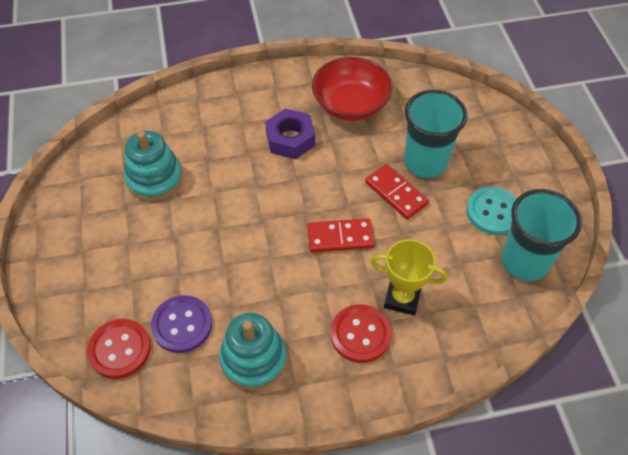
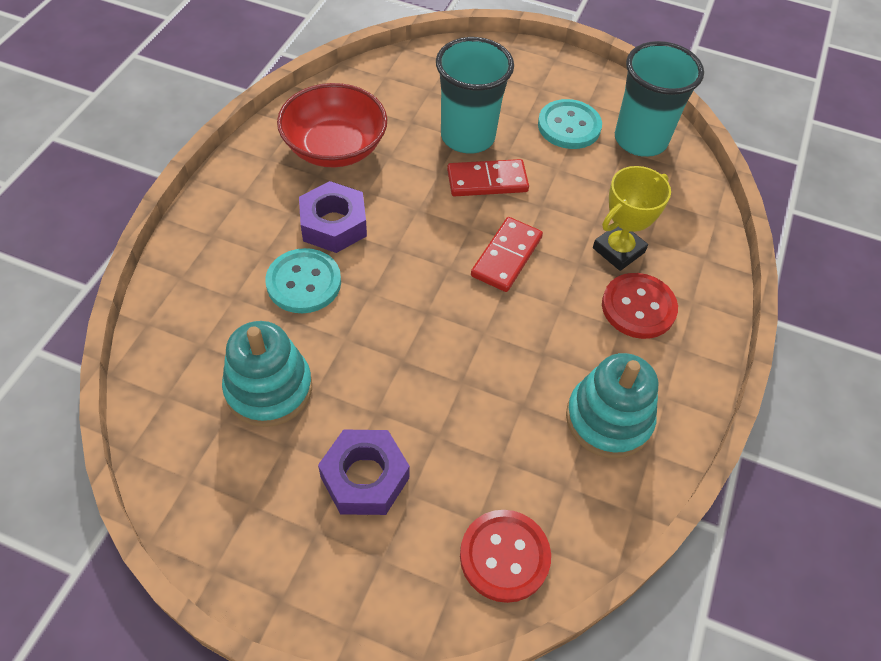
camera: 60 degrees left, 0 degrees up
(128, 254) = (364, 477): none -> purple nut
(182, 325) = (515, 468): purple button -> none
(237, 151) = (304, 282): none -> turquoise button

